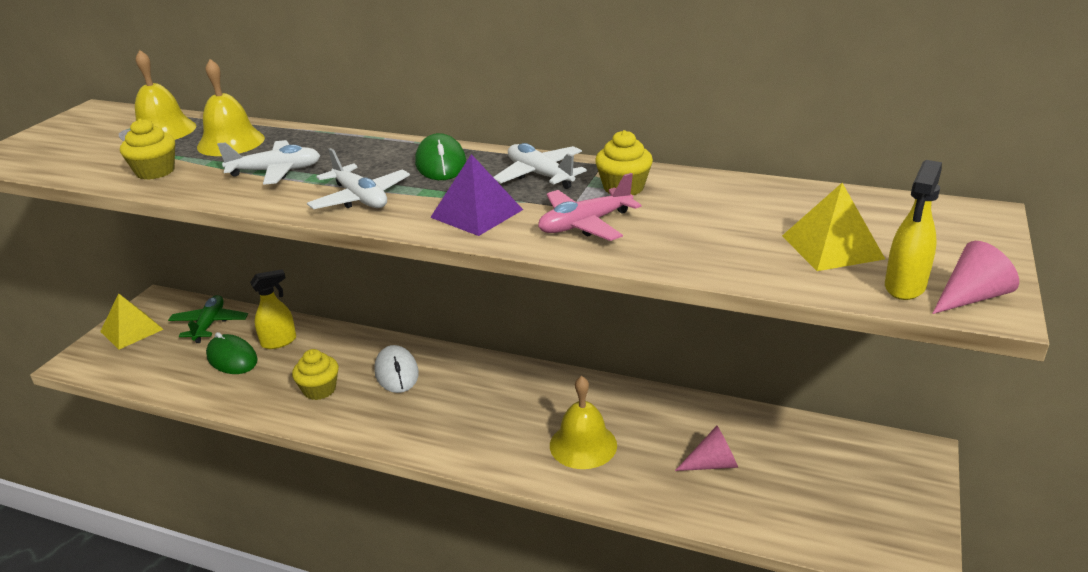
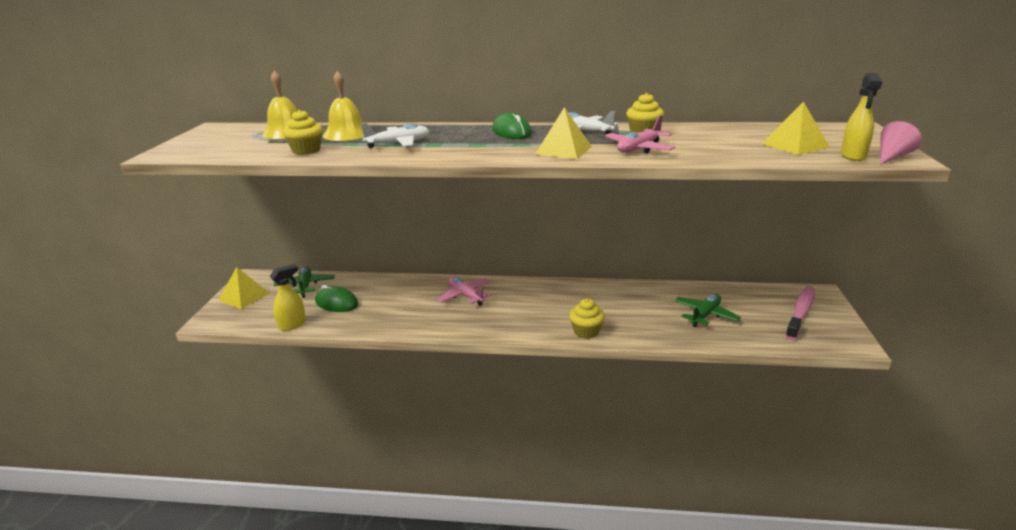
camera: 15 degrees left, 5 degrees down
(279, 342) = (366, 289): yellow spray bottle -> yellow spray bottle (292, 324)
(319, 389) = (415, 312): yellow cupcake -> yellow cupcake (586, 331)
(360, 198) = (476, 150): white plane -> none
(396, 372) = (465, 296): white mouse -> pink plane
(476, 213) = (563, 150): purple pyramid -> yellow pyramid
(583, 445) = (618, 317): yellow bell -> none
(712, 464) = (705, 315): pink cone -> green plane
(865, 485) = (801, 312): none -> pink toothbrush

